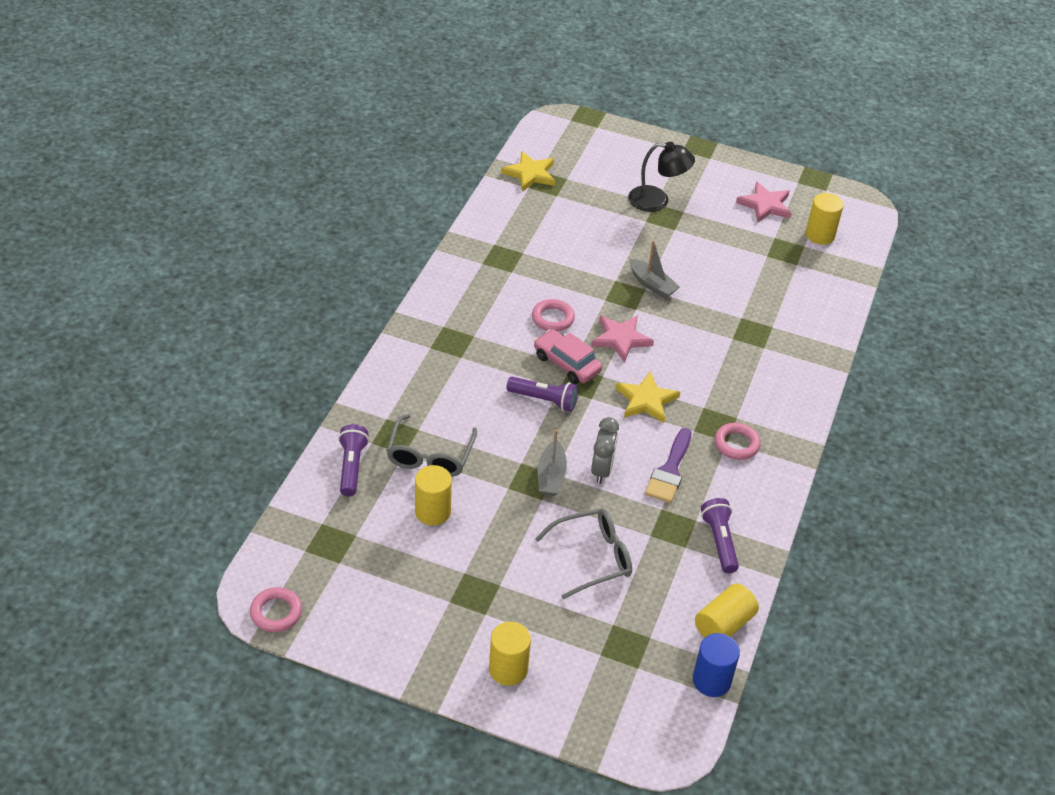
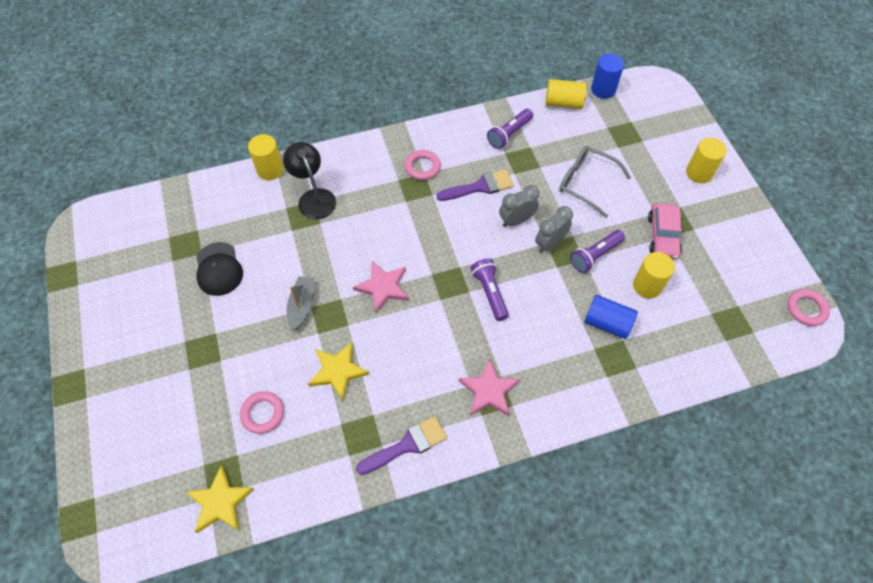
camera: 125 degrees left, 15 degrees up
(352, 467) = (668, 362): purple flashlight -> purple flashlight (595, 255)
(430, 455) = (607, 323): grey glasses -> blue cylinder
(467, 275) = (407, 445): none -> purple brush
(551, 476) = (550, 243): grey boat -> grey clock
(552, 318) = (401, 345): pink ring -> pink ring (263, 413)
(566, 364) = (441, 303): pink car -> pink car (662, 236)
(646, 400) = (430, 235): yellow star -> yellow star (338, 371)
(657, 201) = (183, 370): black lamp -> black lamp (314, 197)
(739, 257) = (218, 269): none -> black cap
(765, 205) = (130, 289): pink star -> pink star (489, 390)
(820, 235) = (145, 234): yellow cylinder -> yellow cylinder (270, 170)

